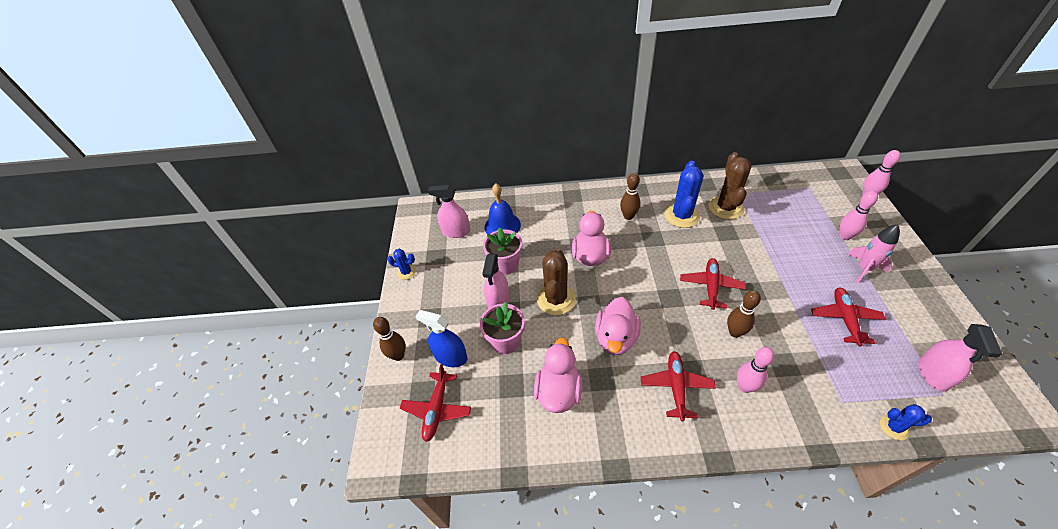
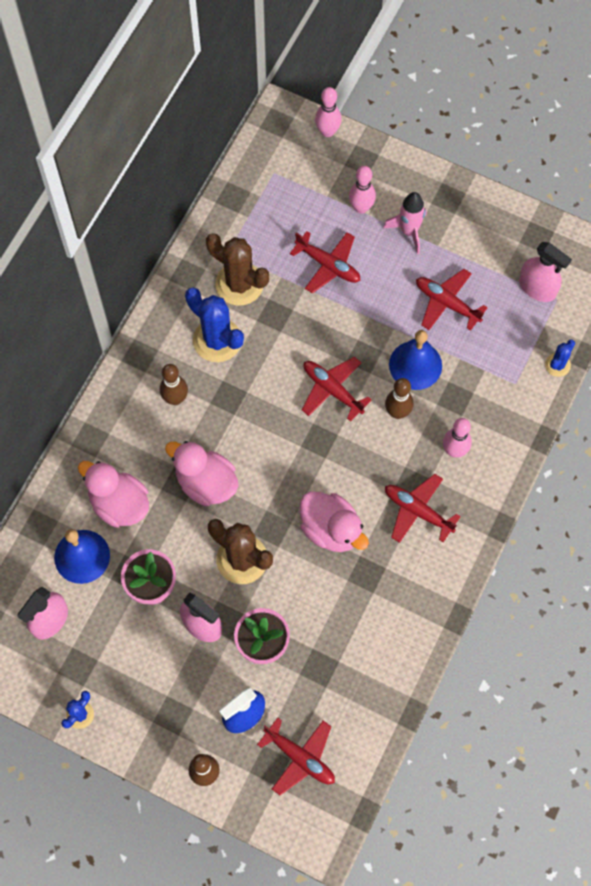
camera: 65 degrees left, 20 degrees up
(558, 391) = (355, 624): pink duck -> pink duck (119, 504)
(779, 324) = (415, 365): none -> blue bell
(787, 240) = (328, 265): none -> red plane

